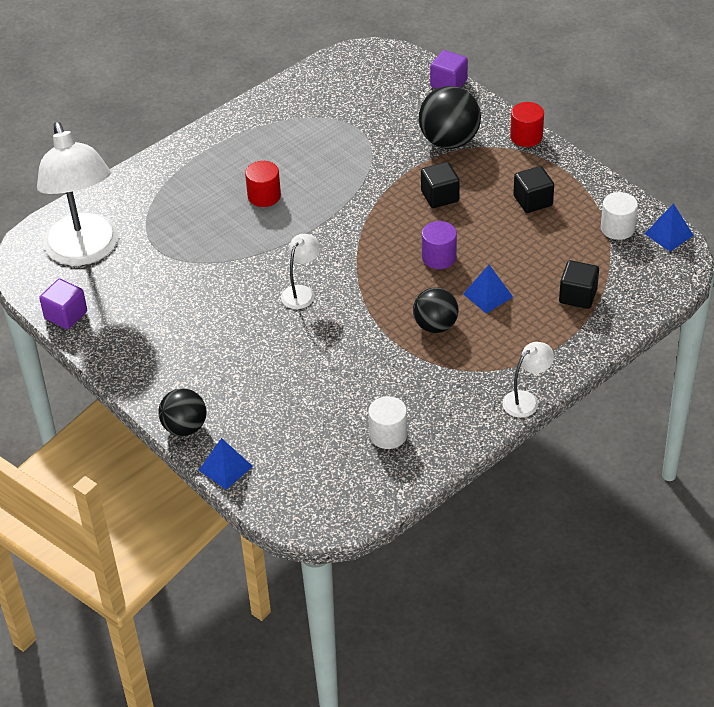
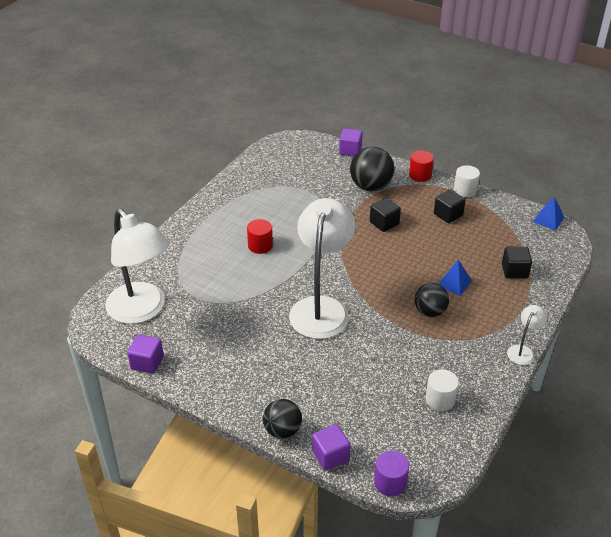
camera: 20 degrees left, 5 degrees down
(225, 468) = (330, 456): blue pyramid -> purple cube
(301, 292) = (321, 308): white lamp -> white lamp, size x2.31
(439, 257) = (406, 264): purple cylinder -> purple cylinder (390, 482)
(617, 228) = (513, 222): white cylinder -> white cylinder (465, 190)

